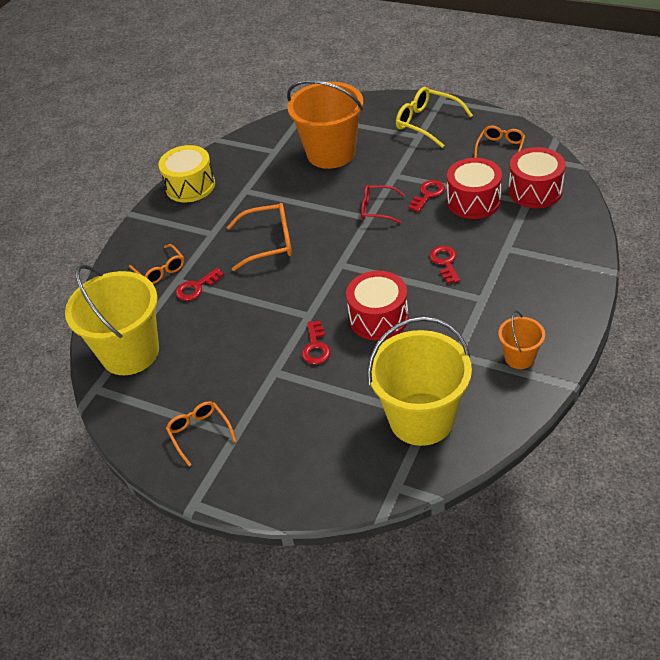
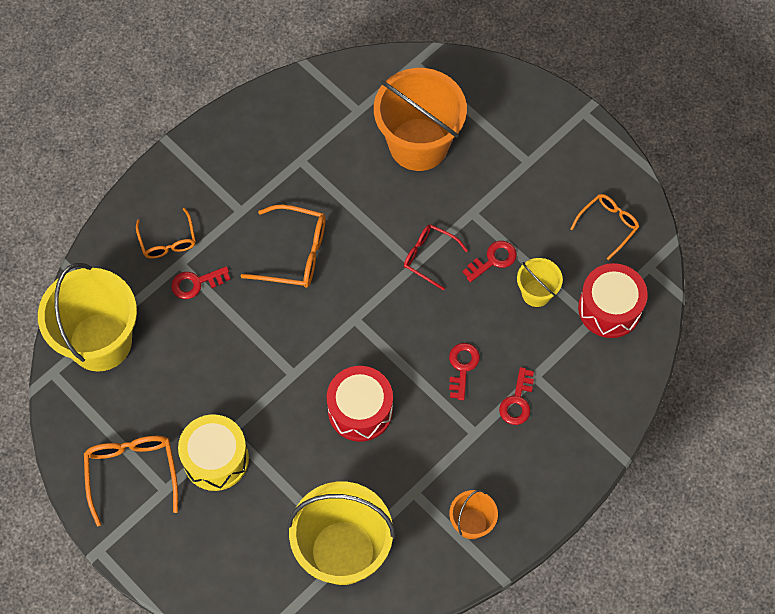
camera: 15 degrees right, 20 degrees up
(190, 186) = (244, 125): yellow drum -> yellow drum (216, 459)
(199, 433) = (132, 473): orange glasses -> orange glasses, size x1.51
(316, 347) = (283, 419): red key -> red key (517, 401)
(427, 123) = (548, 144): yellow glasses -> none
(473, 201) = (536, 293): red drum -> yellow bucket

